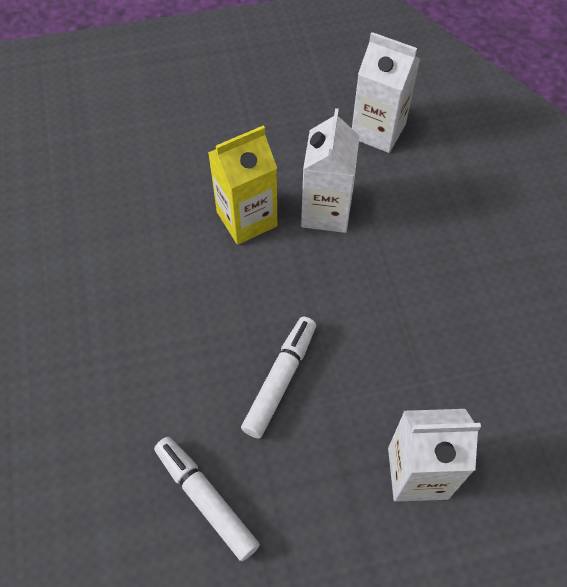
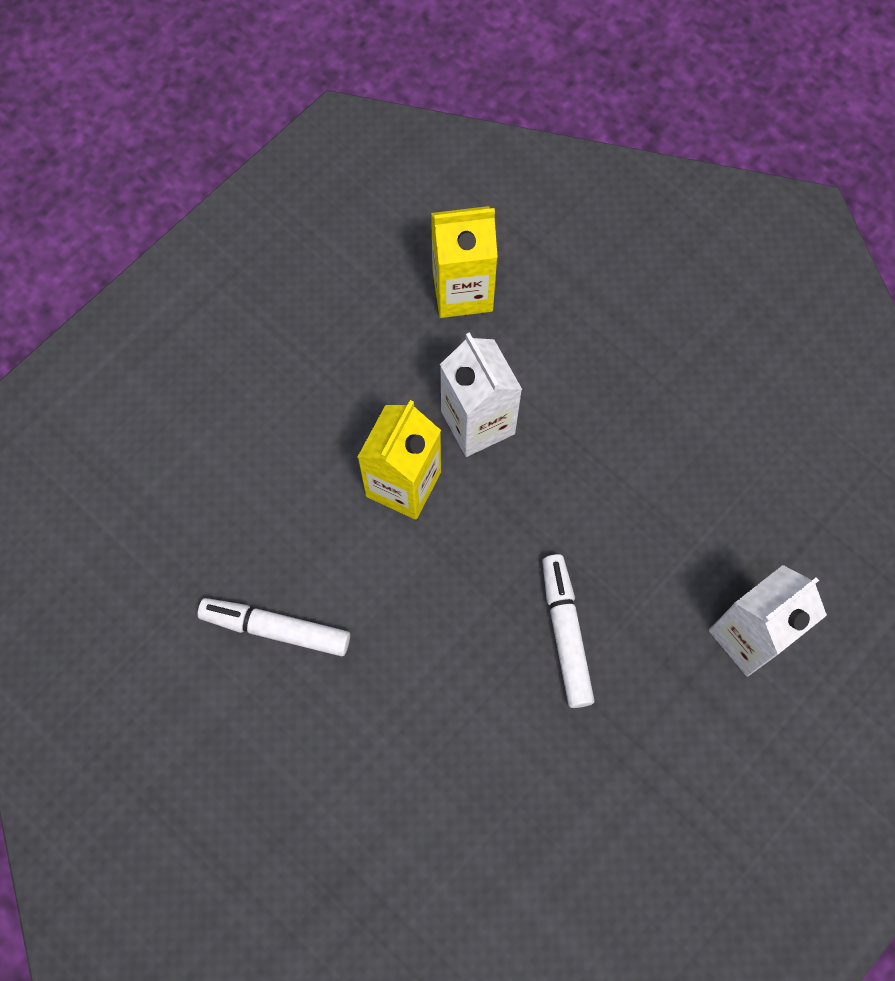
camera: 35 degrees left, 10 degrees up
(206, 499) = (584, 793): white marker -> white marker (276, 629)
(378, 131) = (462, 291): white carton -> yellow carton

